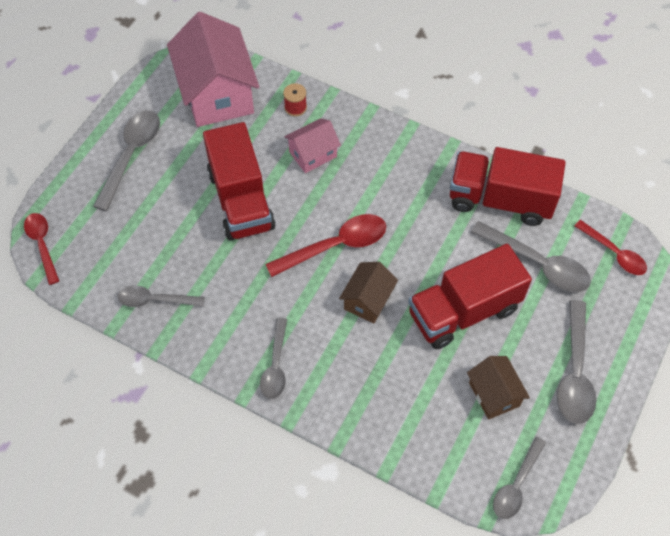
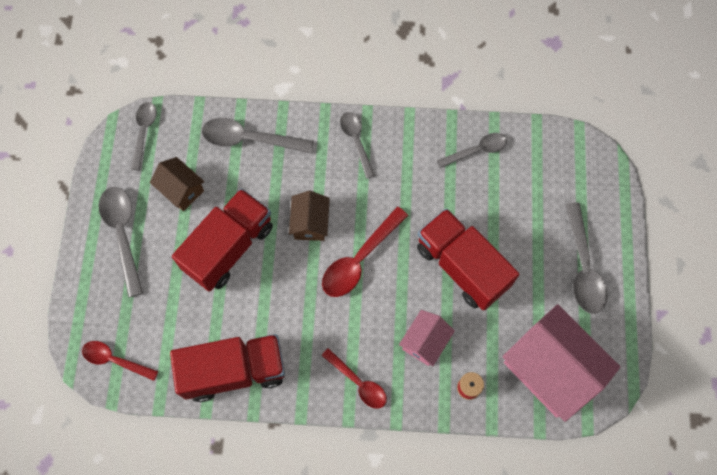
camera: 155 degrees right, 10 degrees up
(42, 245) = (594, 155): red spoon -> red spoon (358, 382)
(537, 263) = (180, 319): grey spoon -> grey spoon (250, 139)

